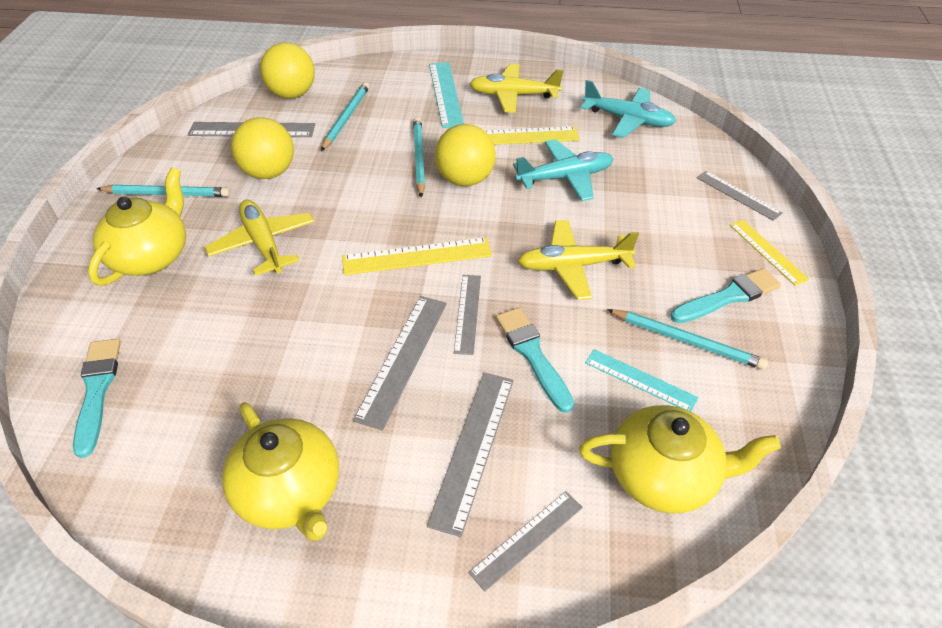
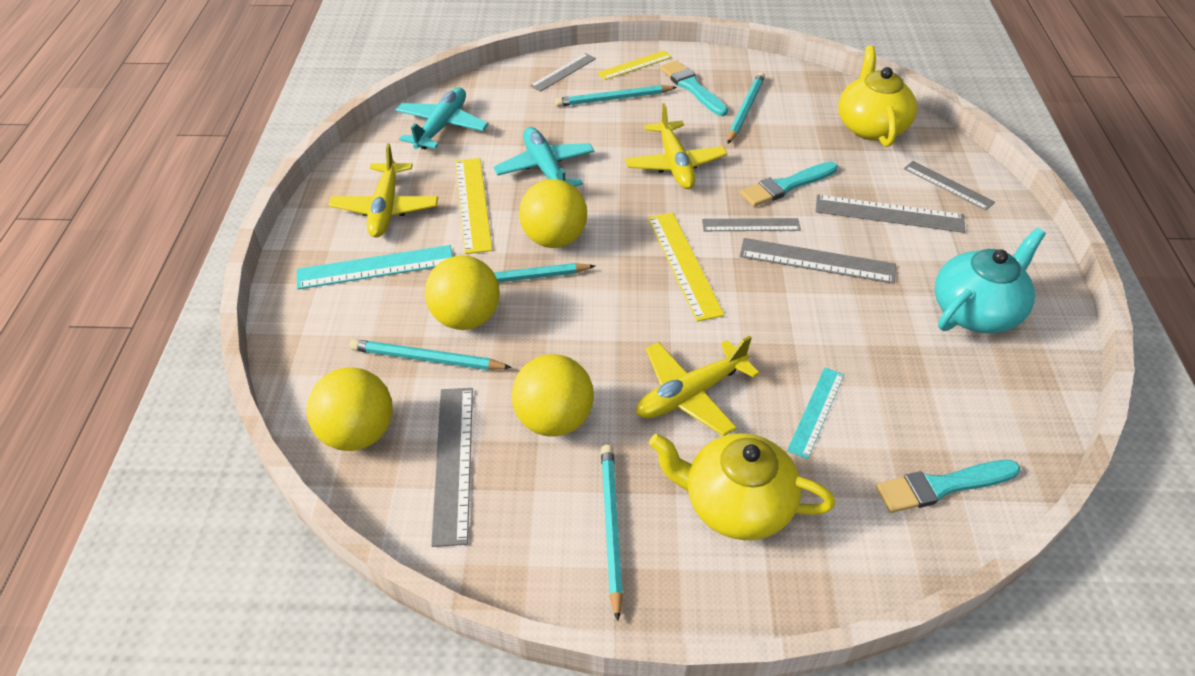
camera: 95 degrees left, 0 degrees up
(290, 492) = (975, 311): yellow teapot -> turquoise teapot
(382, 134) = (466, 317): none -> yellow ball
(640, 380) = (791, 133): turquoise ruler -> turquoise ruler (816, 411)
(691, 229) = (614, 99): none -> turquoise pencil

